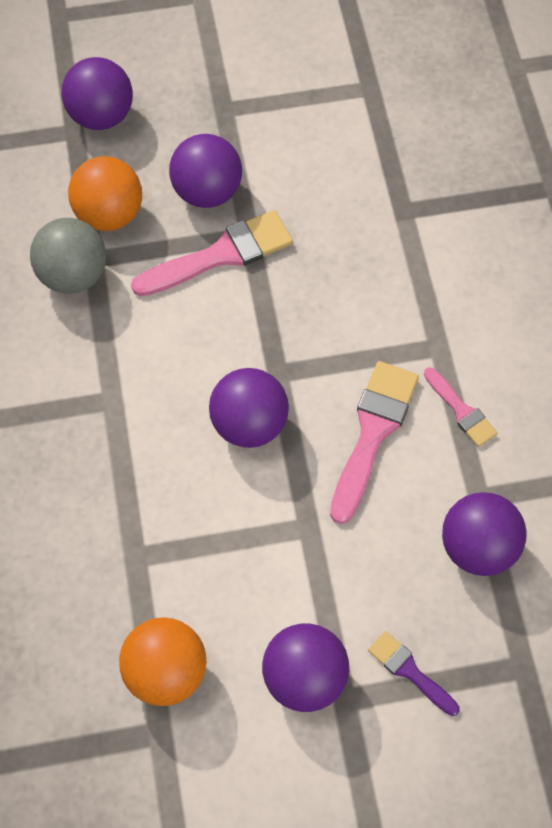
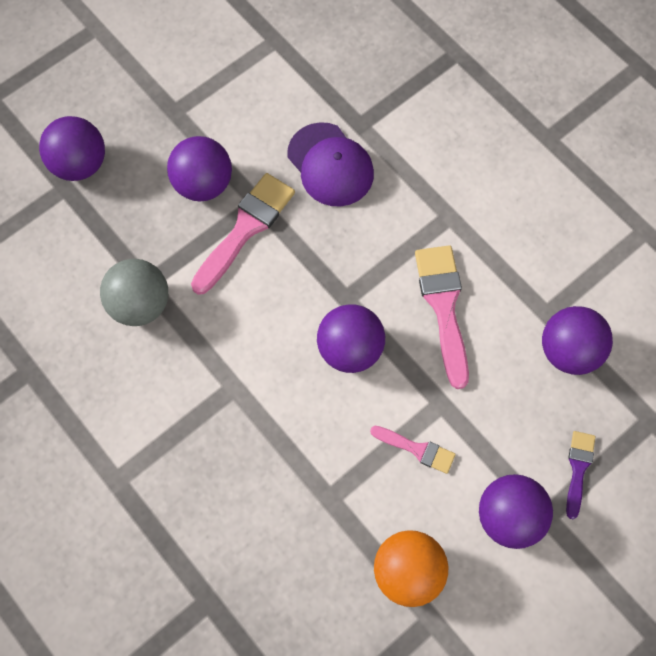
camera: 30 degrees left, 5 degrees up
(109, 214) = (137, 241): orange ball -> none
(346, 235) = (330, 165): none -> purple cap
(410, 671) = (578, 469): purple brush -> purple brush turned 90 degrees clockwise
(461, 410) = (495, 256): pink brush -> pink brush (417, 449)

